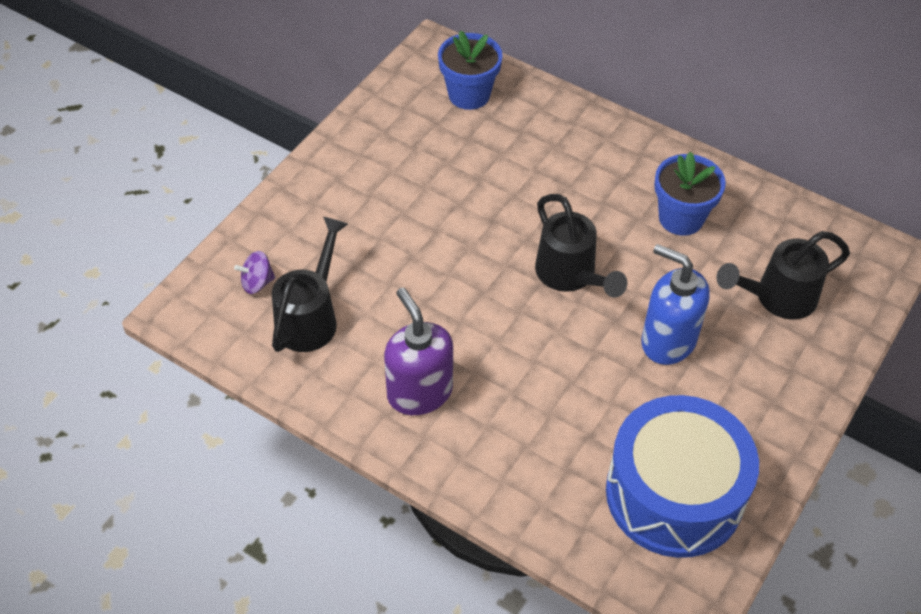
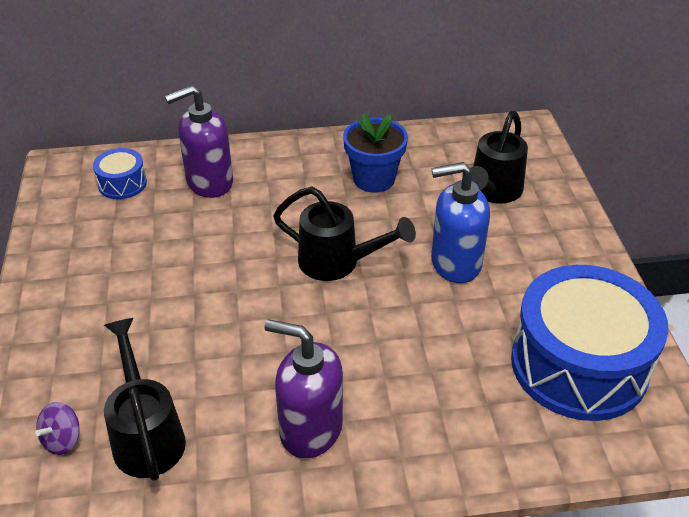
camera: 40 degrees left, 10 degrees down
(469, 94) = (122, 183): blue flower pot -> blue drum
(538, 135) = (209, 182): none -> purple soap dispenser

